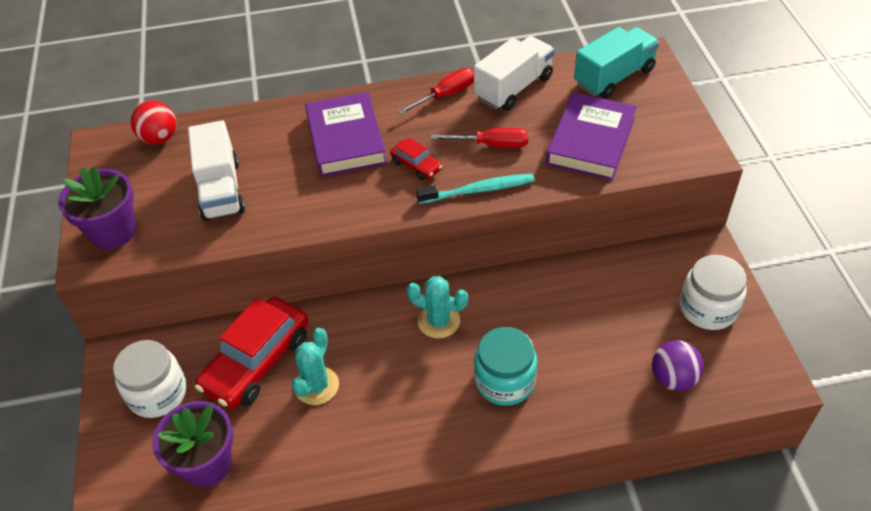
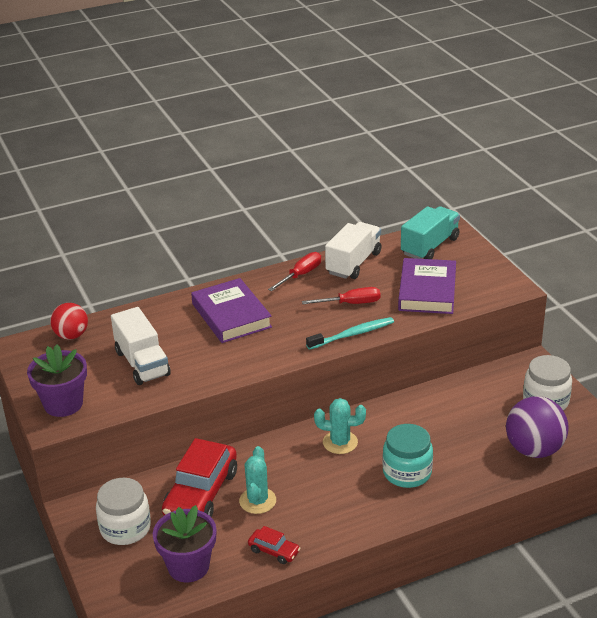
camera: 15 degrees left, 15 degrees down
(416, 165) = (296, 325): red car -> red car (274, 551)
(673, 378) = (534, 450): purple ball -> purple ball, size x1.57

